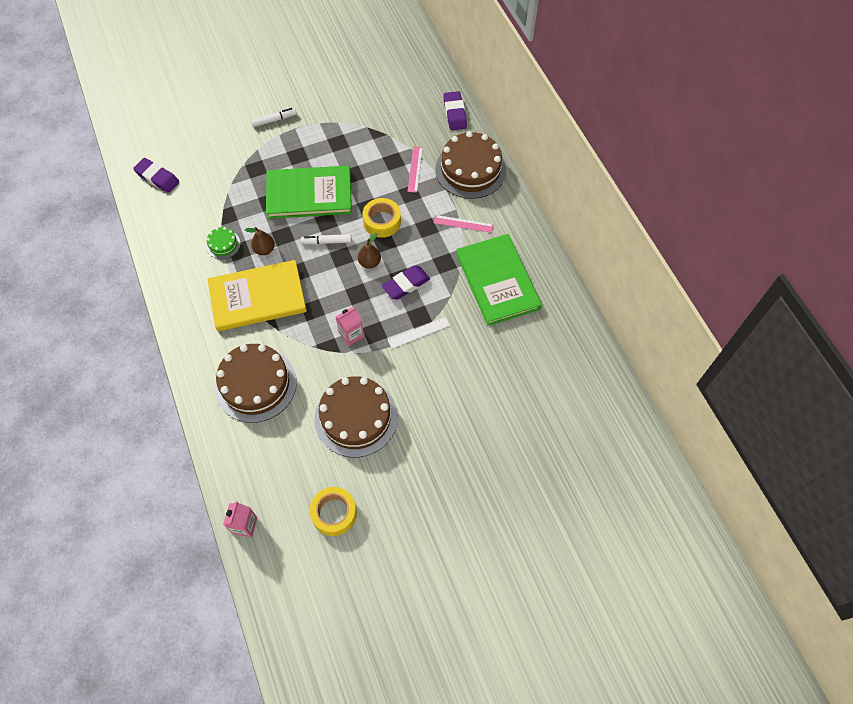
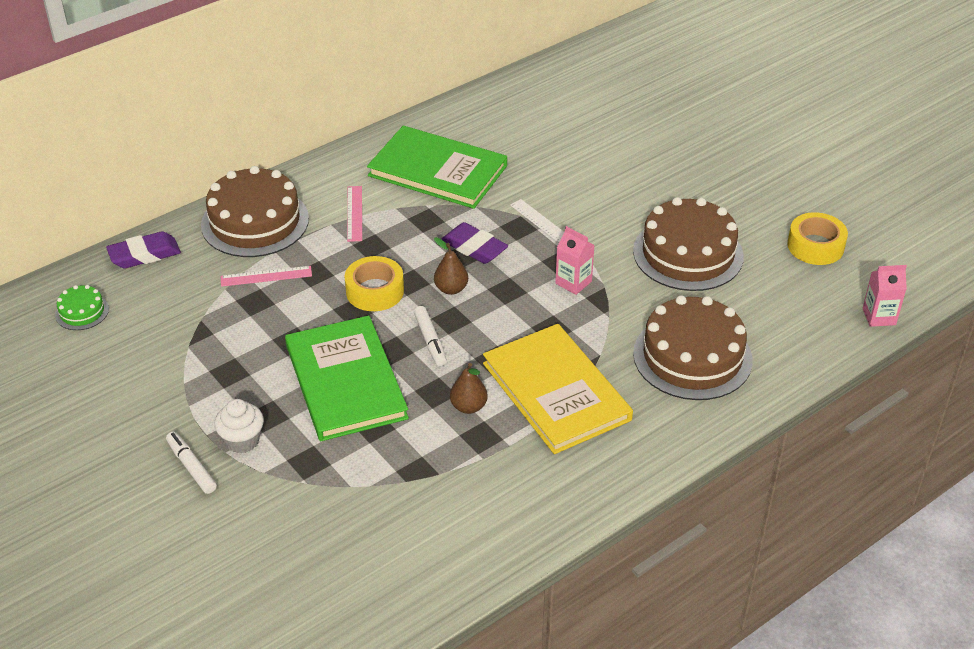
camera: 105 degrees left, 20 degrees down
(157, 178) = (363, 598): purple eraser -> none
(223, 244) = (476, 459): green cake -> green cake (82, 312)
(283, 142) = (242, 441): none -> white cupcake
(497, 281) = (438, 171): green book -> green book turned 60 degrees clockwise

